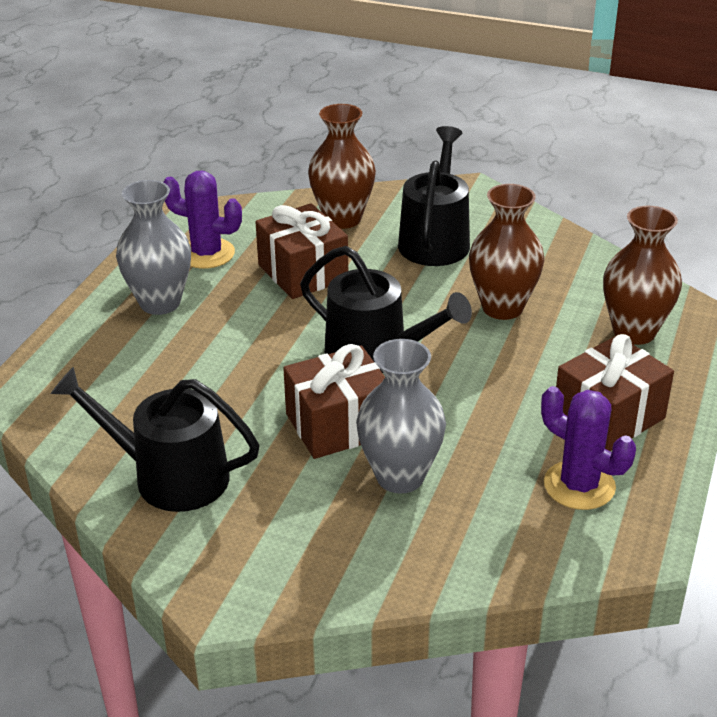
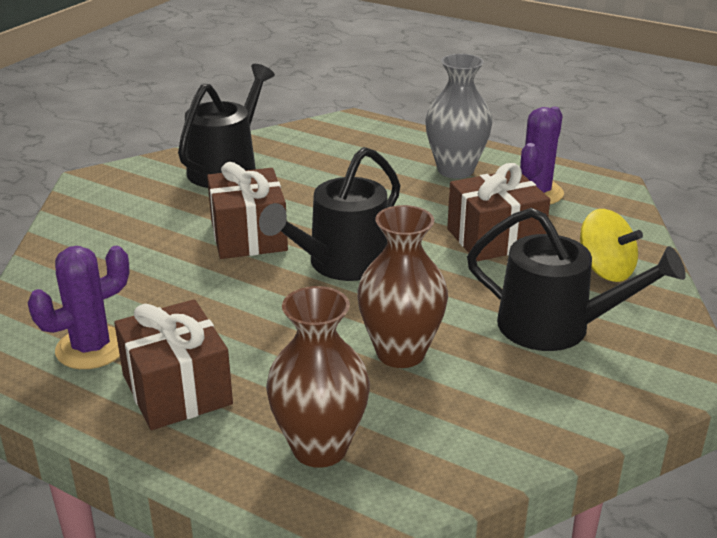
camera: 100 degrees right, 5 degrees down
(342, 219) = (605, 270): brown vase -> yellow spinning top
(400, 476) = (166, 257): grey vase -> none

